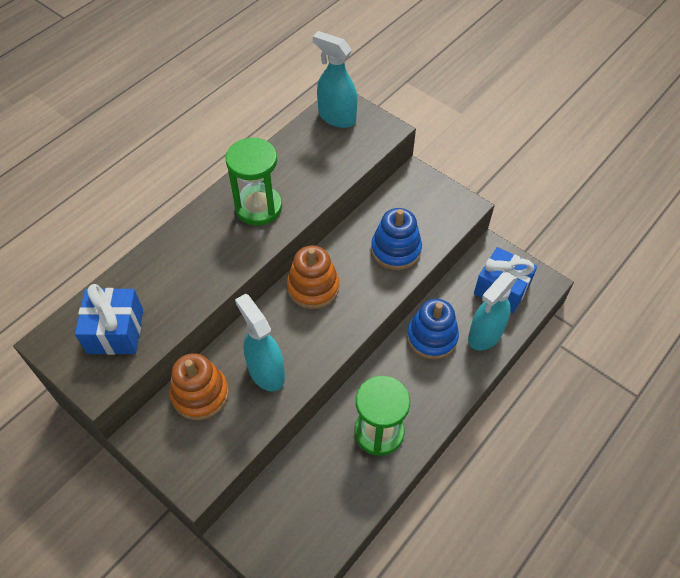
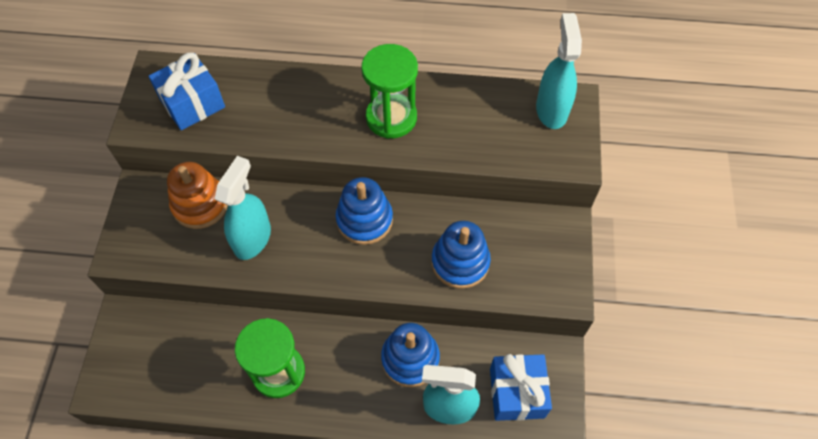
camera: 55 degrees right, 5 degrees up
(313, 287) = (364, 220): orange stacking toy -> blue stacking toy

